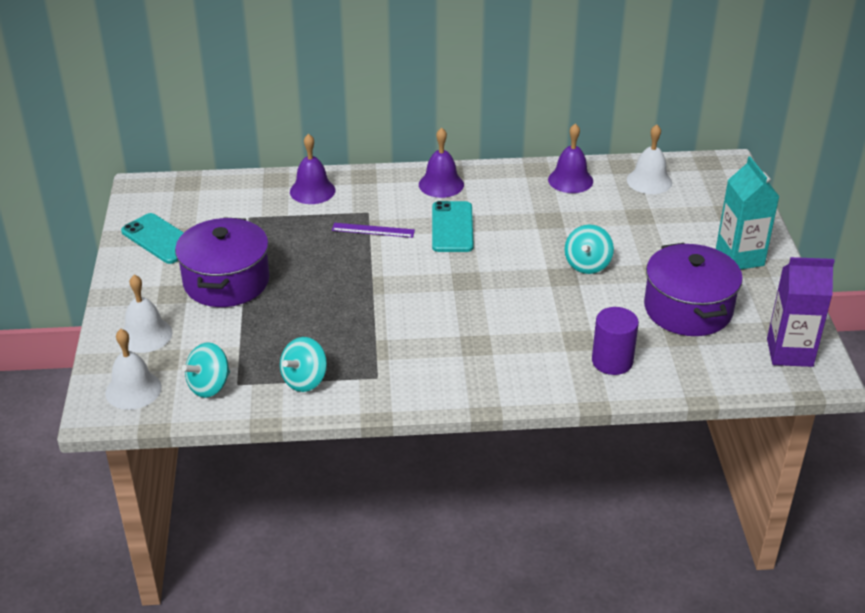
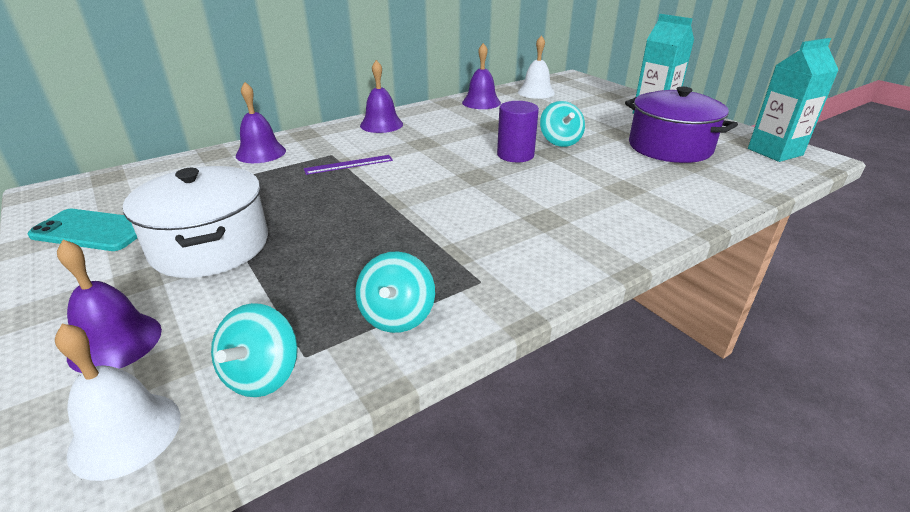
camera: 30 degrees left, 5 degrees down
(145, 335) = (115, 342): white bell -> purple bell
(226, 281) = (210, 246): purple pot -> white pot
(452, 227) = (421, 146): turquoise phone -> none
(612, 361) = (673, 194): purple cylinder -> purple cylinder (515, 155)
(789, 352) = (775, 152): purple carton -> turquoise carton

